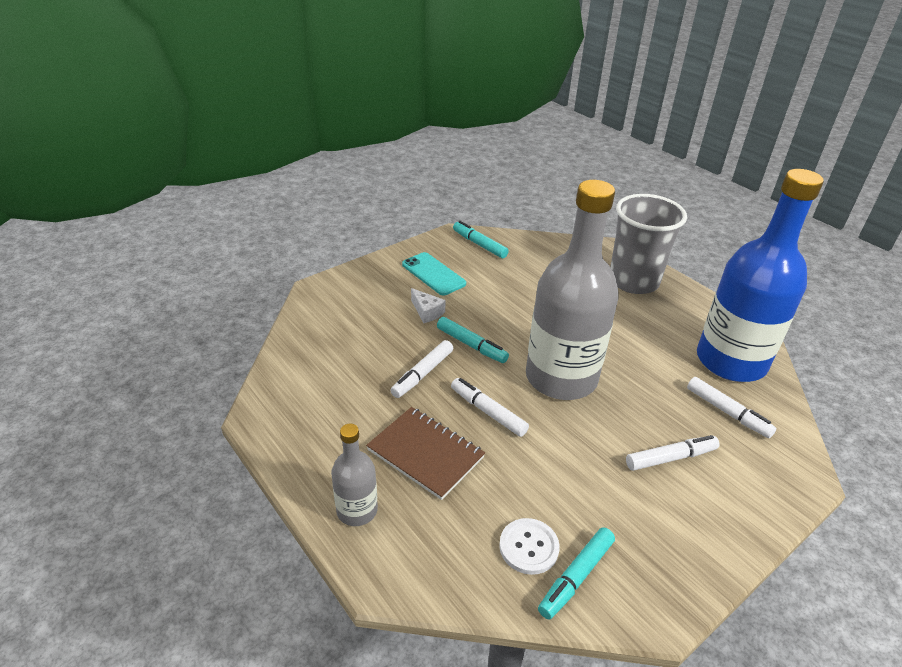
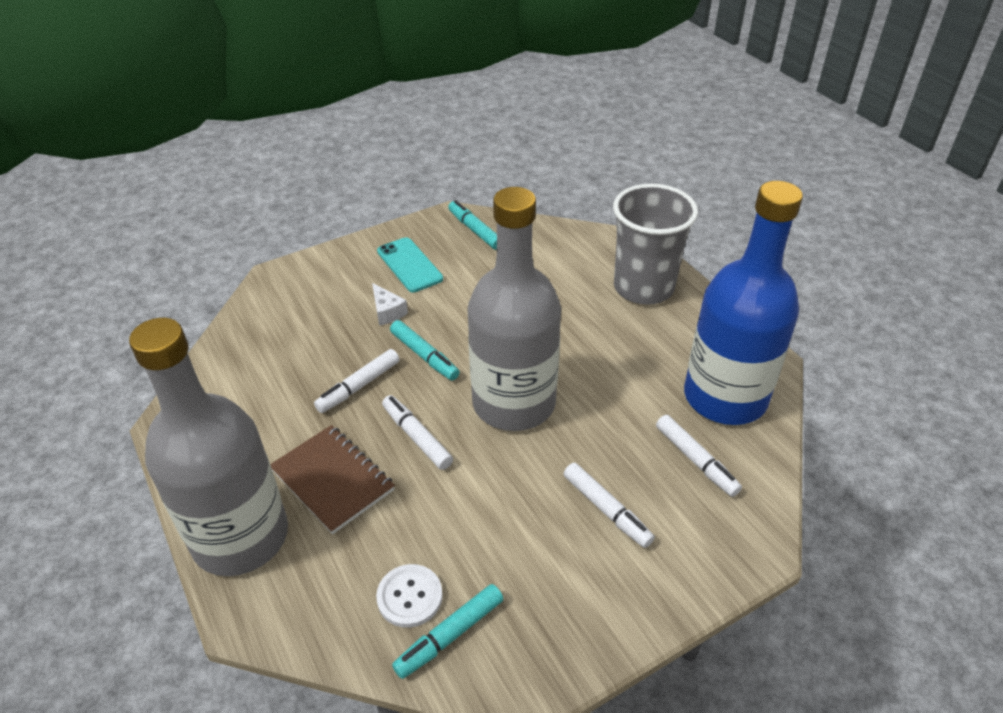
camera: 10 degrees right, 5 degrees up
(357, 510) = (240, 537): grey bottle -> grey bottle, size x2.17
(670, 458) = (606, 510): white marker -> white marker turned 60 degrees clockwise

